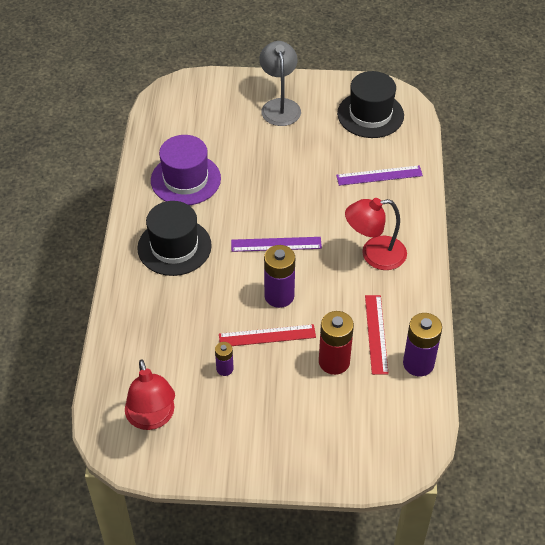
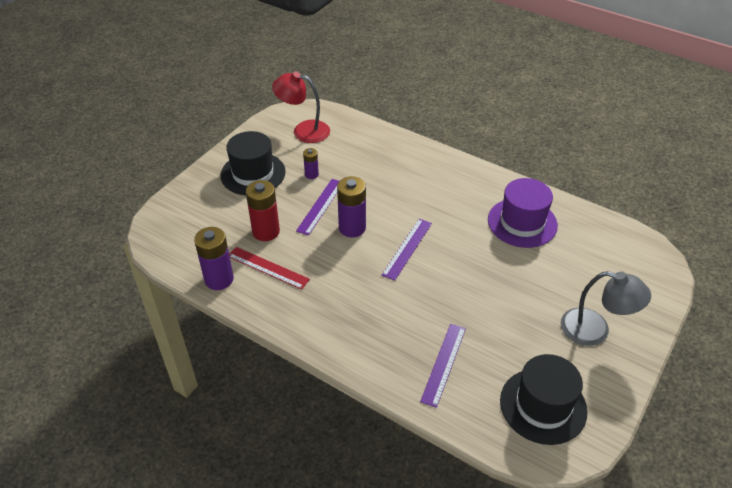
camera: 120 degrees right, 5 degrees down
(174, 247) = (447, 190): black hat -> black hat (253, 173)
(267, 336) = (320, 206): red ruler -> purple ruler
(374, 255) = (347, 308): red lamp -> none

